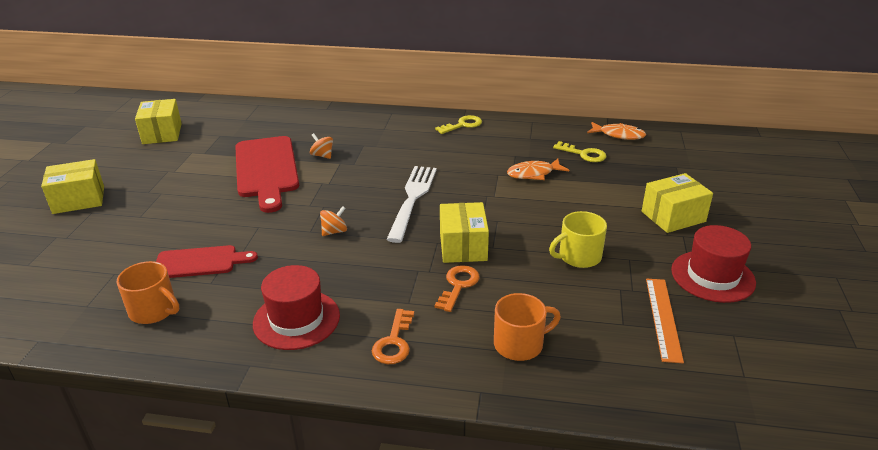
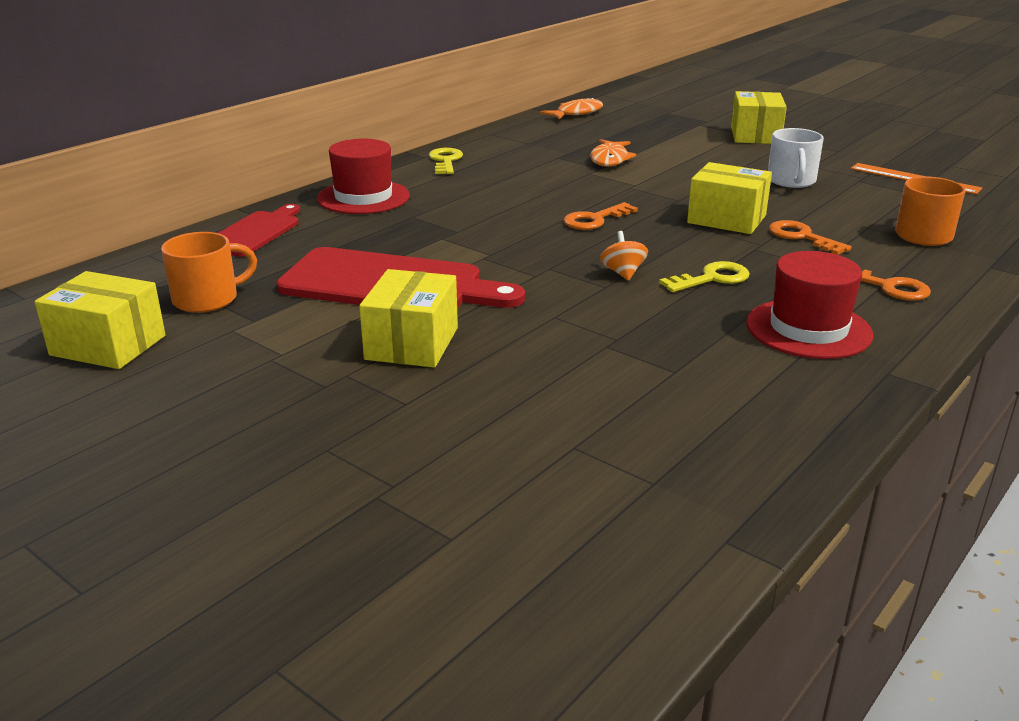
camera: 60 degrees left, 5 degrees down
(79, 200) = (256, 458): yellow box -> yellow box (412, 343)
(154, 310) = (714, 423): orange mug -> orange mug (207, 299)
(200, 262) = (611, 371): red cutting board -> red cutting board (255, 232)
(322, 155) = (404, 243): orange spinning top -> none
(412, 199) = (594, 220): white fork -> orange key
(578, 256) = (791, 181): yellow mug -> white mug
(584, 154) = (597, 133): yellow key -> yellow key (712, 278)
(712, 276) = (863, 149): red hat -> red hat (363, 197)

